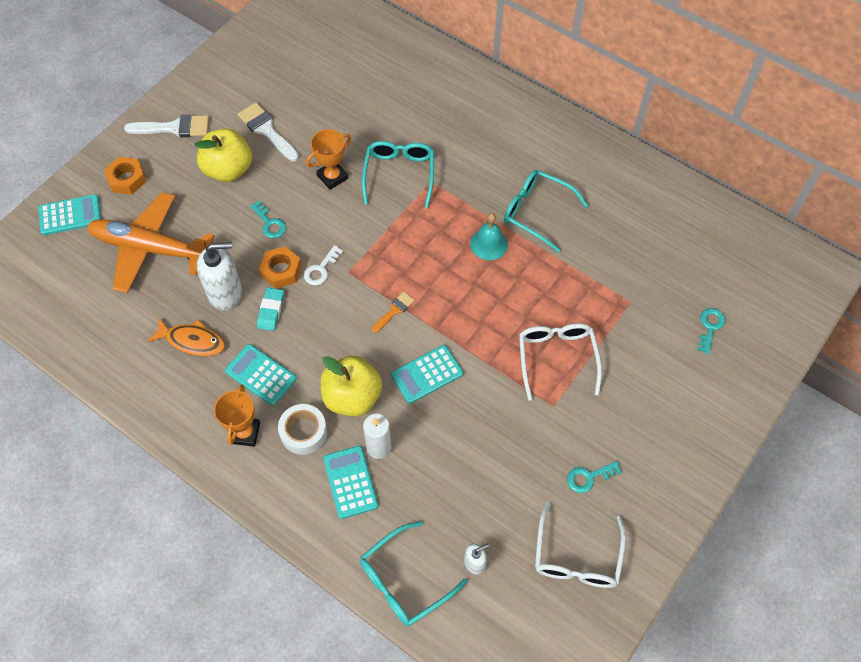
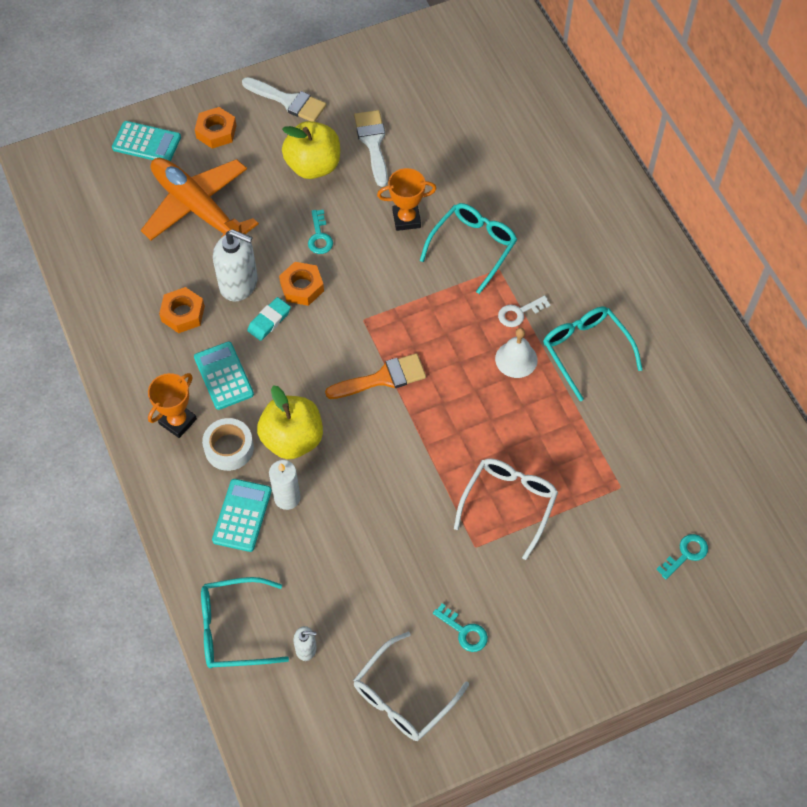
camera: 30 degrees right, 0 degrees up
(192, 341) = (183, 313): orange fish -> orange nut
(321, 269) = (339, 304): white key -> white key (519, 313)
(394, 310) = (383, 378): orange brush -> orange brush, size x1.73
(427, 374) = (374, 454): turquoise calculator -> none
(489, 244) = (516, 359): turquoise bell -> white bell
(589, 477) = (464, 631): turquoise key -> turquoise key turned 150 degrees counterclockwise

